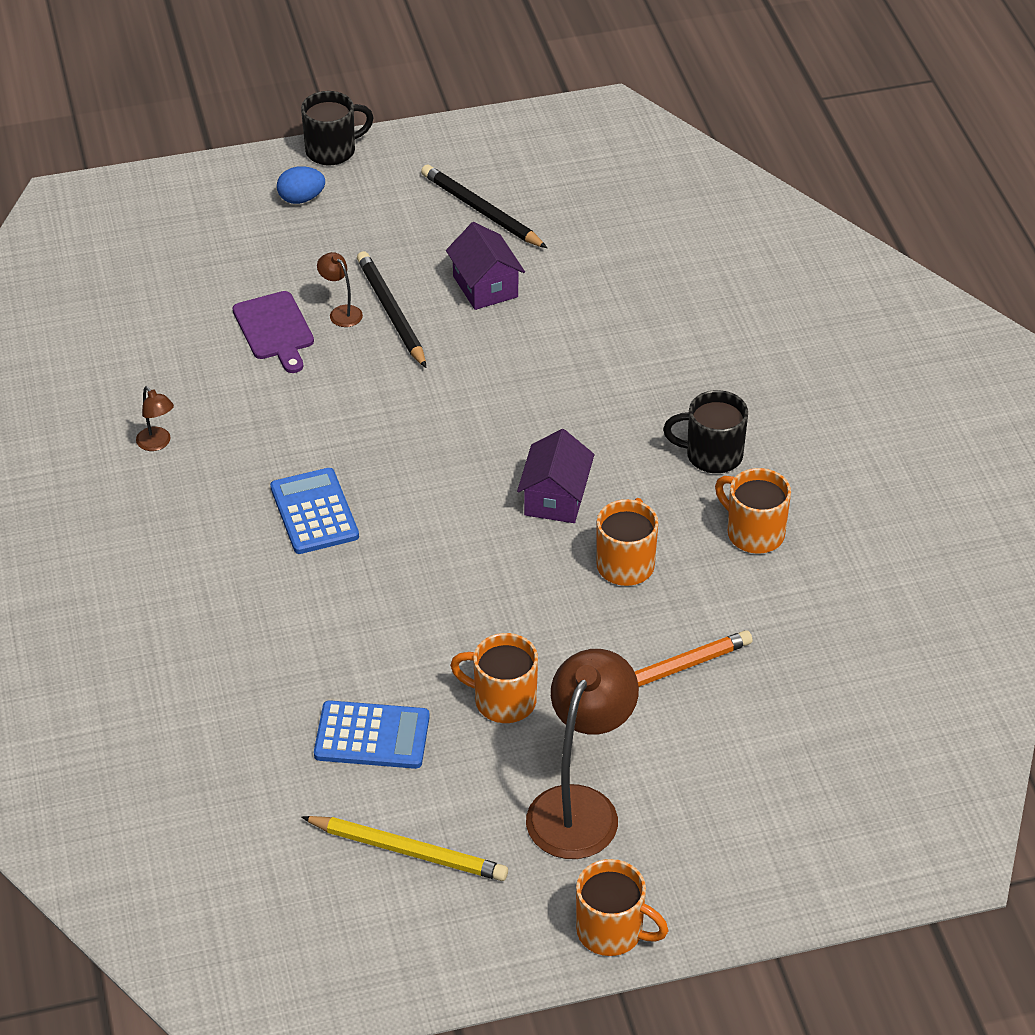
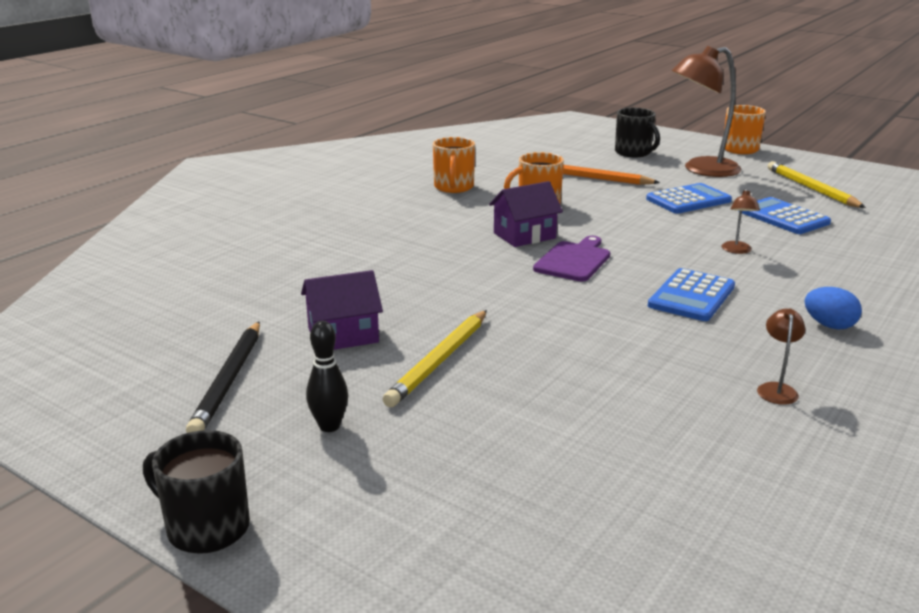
camera: 130 degrees left, 20 degrees down
(275, 329) = (553, 406): purple cutting board -> purple cutting board (574, 260)
(301, 199) = (331, 499): blue egg -> blue egg (829, 325)
(341, 312) = (477, 384): brown lamp -> brown lamp (737, 250)
(372, 228) = (329, 426): none -> black bowling pin
(391, 312) = (439, 361): black pencil -> yellow pencil
(485, 286) = (343, 335): purple house -> purple house turned 45 degrees clockwise
(503, 700) = (688, 200): orange mug -> blue calculator
(712, 455) = (408, 211): black mug -> black mug (633, 153)

